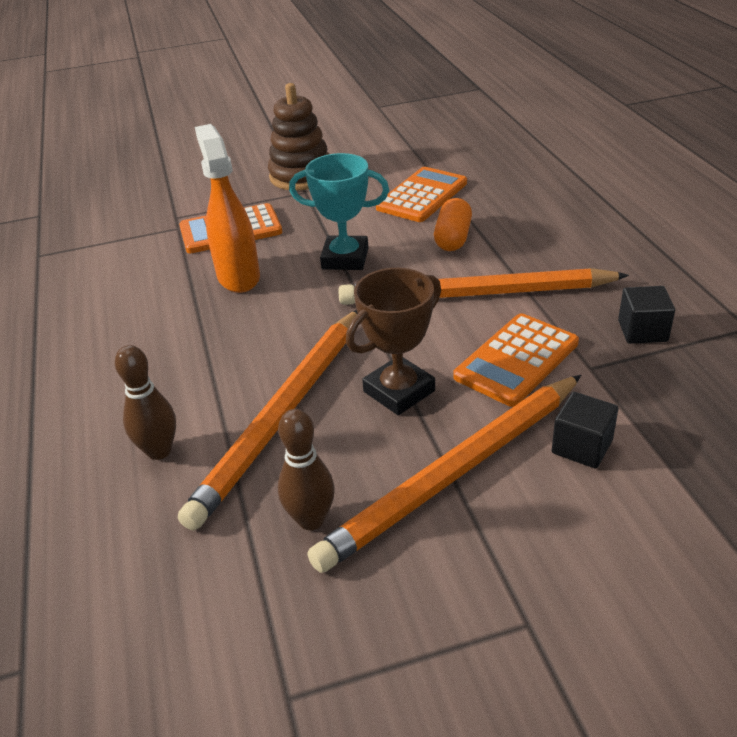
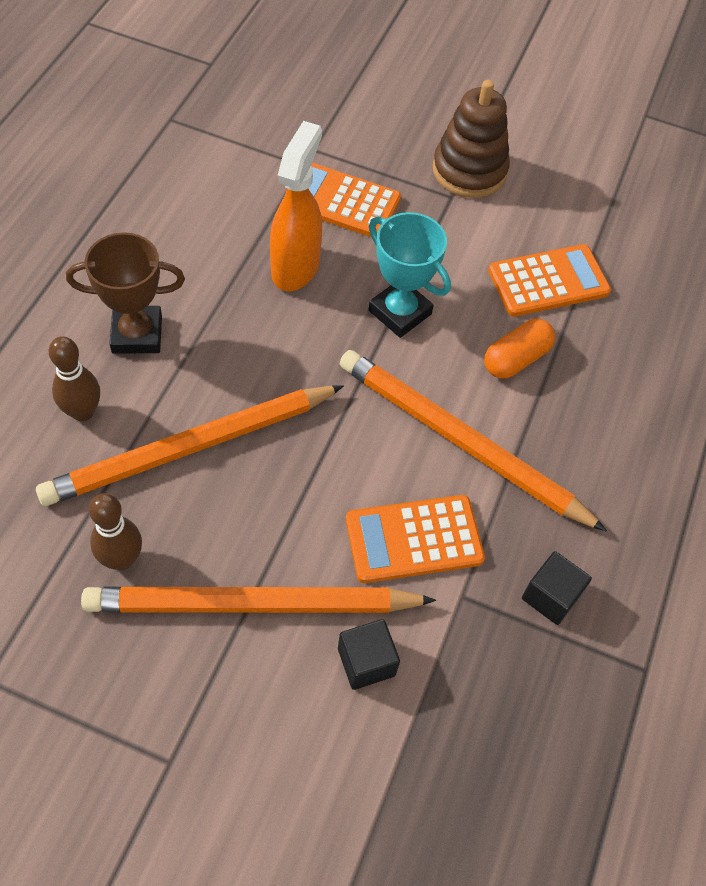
camera: 30 degrees right, 20 degrees up
(399, 391) = (293, 495): brown trophy -> brown trophy (137, 334)

